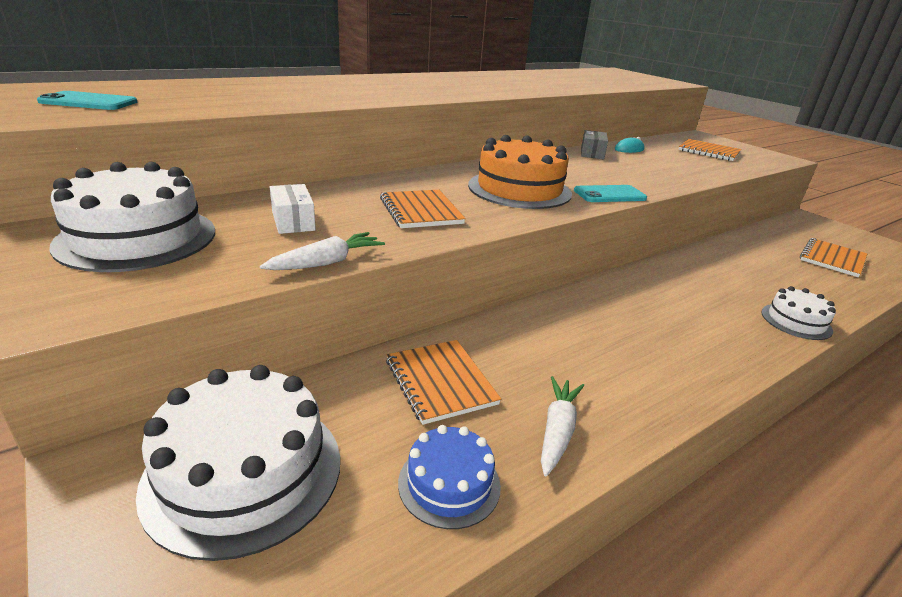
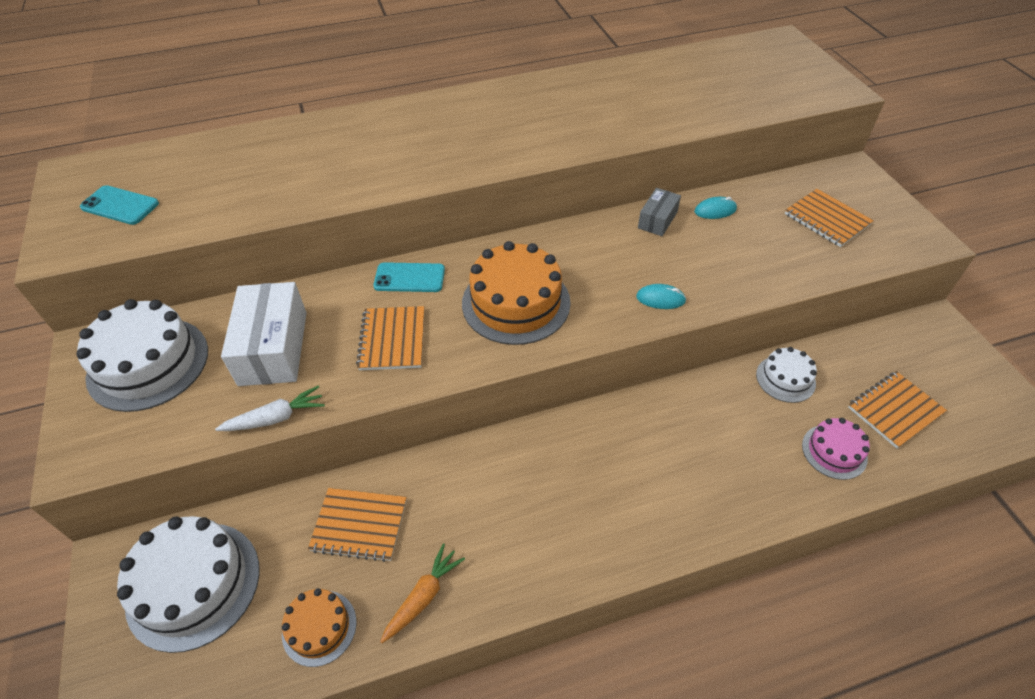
camera: 20 degrees right, 20 degrees up
(293, 221) = (273, 348): white box -> white box, size x1.85
(440, 382) = (359, 525): orange notebook -> orange notebook turned 75 degrees counterclockwise
(449, 483) = (319, 627): blue cake -> orange cake
(557, 430) = (423, 596): white carrot -> orange carrot
(609, 195) = (611, 321): turquoise phone -> turquoise phone (409, 278)
(636, 184) = (660, 299): none -> turquoise mouse
(796, 321) = (750, 507): white cake -> white cake (785, 379)
(818, 283) = (834, 451): none -> pink cake

